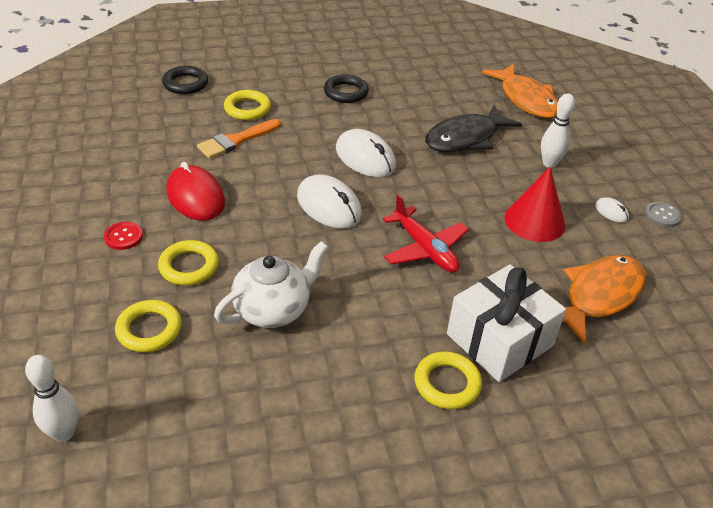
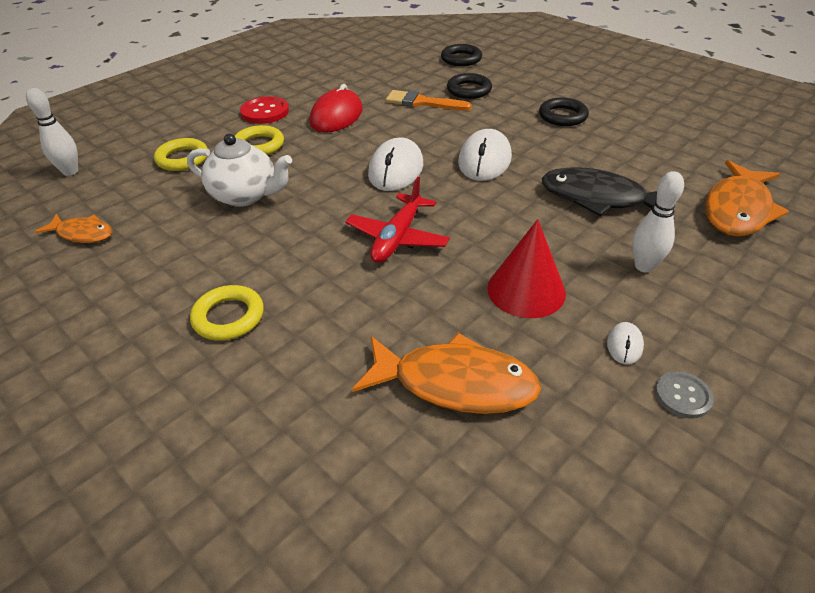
camera: 60 degrees right, 0 degrees up
(123, 237) = (265, 112): red button -> red button, size x1.56
(219, 453) = (83, 234): none -> orange fish
(247, 109) = (469, 90): yellow ring -> black ring
(499, 340) = (314, 330): white gift -> none

